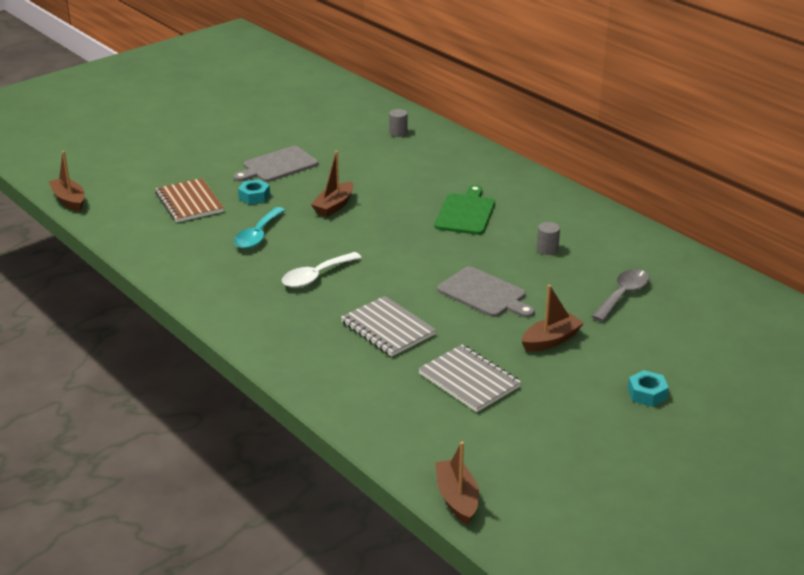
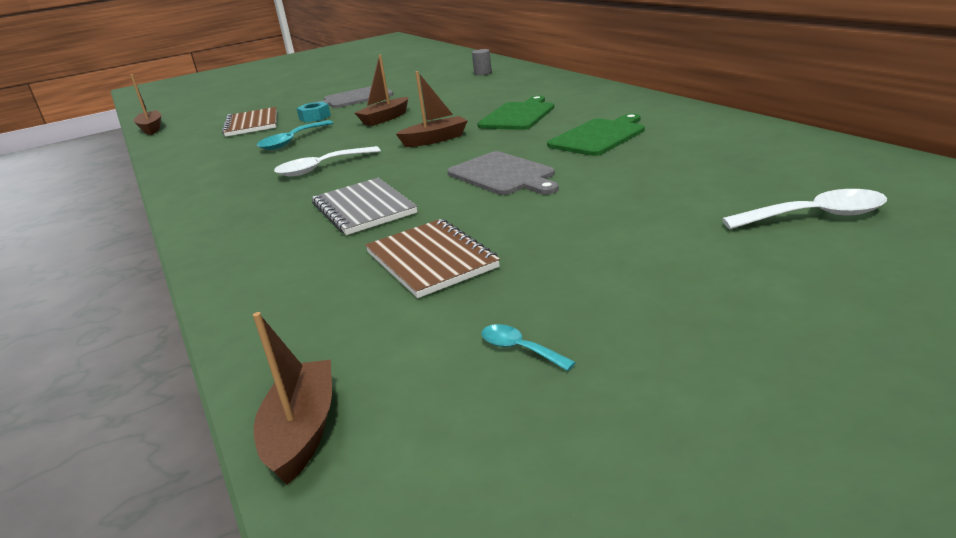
camera: 15 degrees right, 5 degrees down
(469, 380) = (431, 260): grey notebook -> brown notebook
(547, 249) = (599, 136): grey cylinder -> green cutting board
(551, 340) = (569, 215): brown boat -> brown boat (435, 139)
(555, 446) = (519, 349): none -> turquoise spoon
(623, 295) = (685, 170): grey spoon -> none
(647, 394) = (700, 276): turquoise nut -> none
(711, 345) = (815, 216): none -> white spoon

